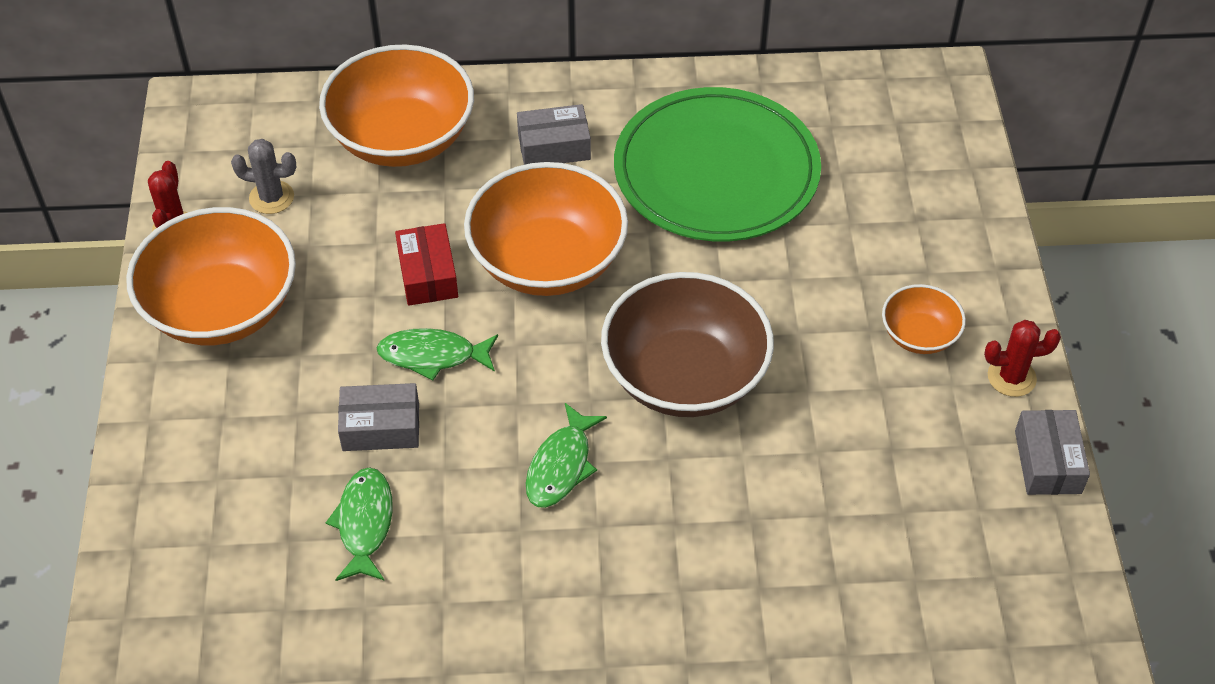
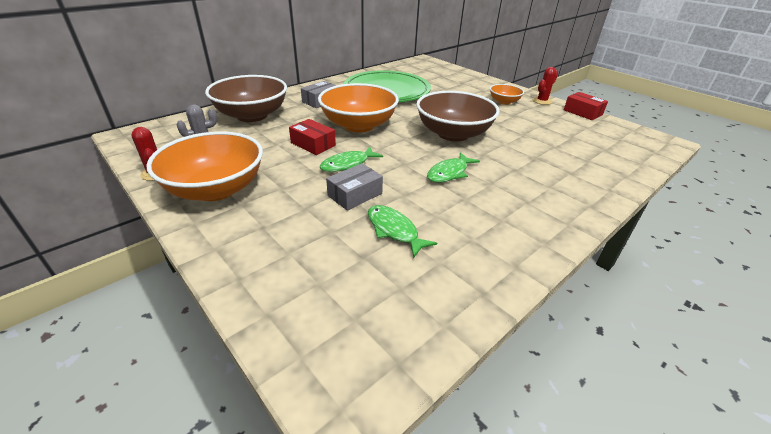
camera: 40 degrees left, 15 degrees down
(402, 138) = (252, 115): orange bowl -> brown bowl
(561, 465) = (449, 173): green fish -> green fish turned 60 degrees clockwise
(1047, 462) = (582, 112): grey box -> red box

